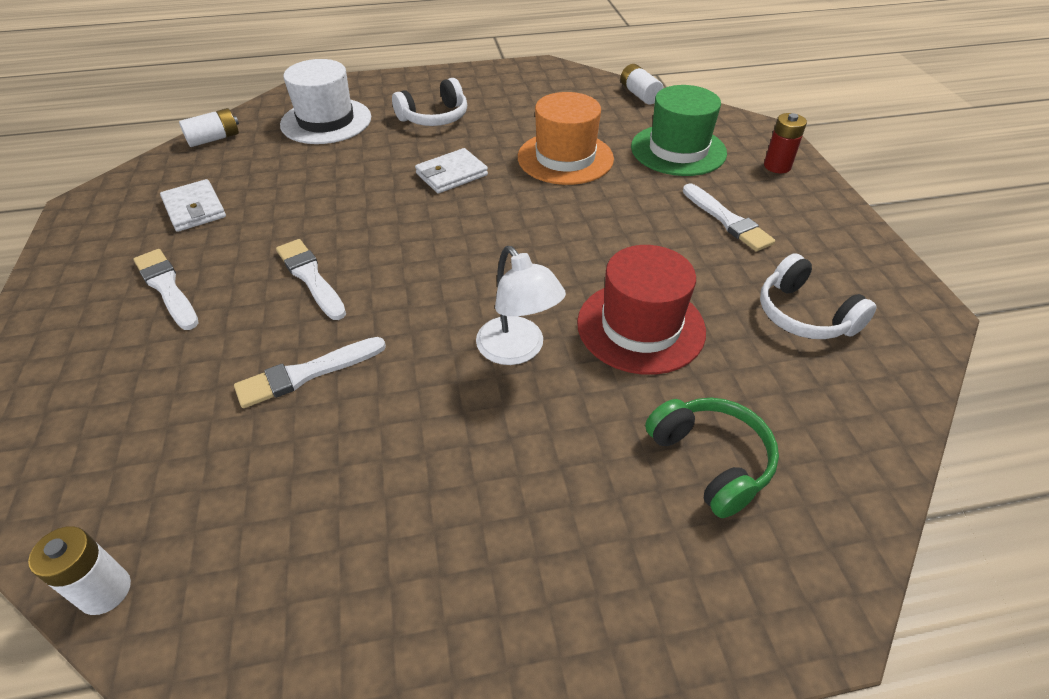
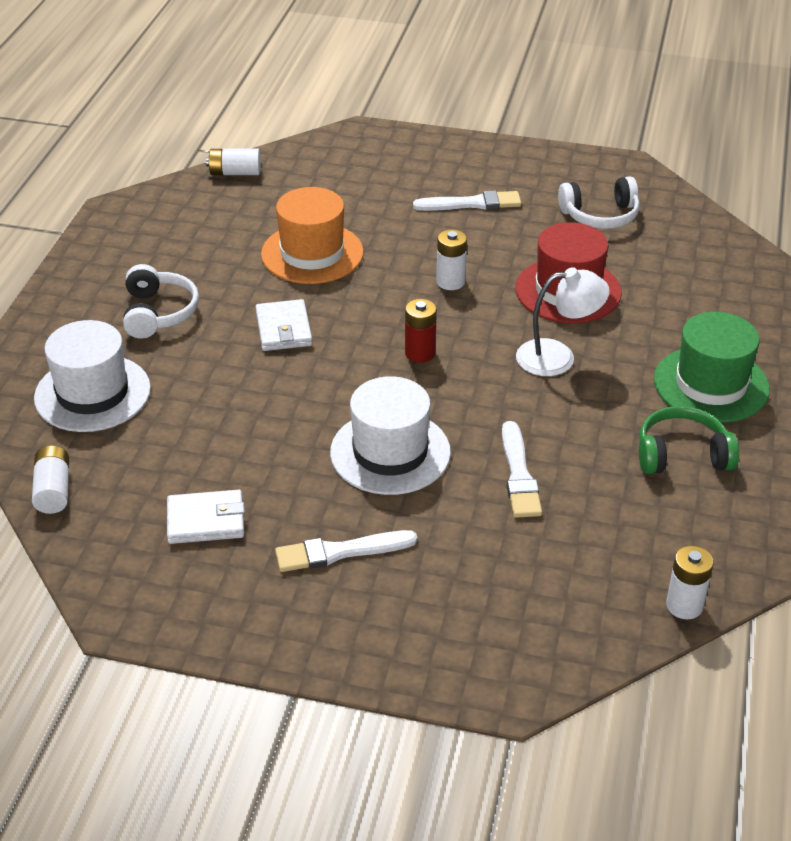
camera: 65 degrees left, 5 degrees down
(311, 278) = (390, 452): white brush -> white hat
(588, 242) = (450, 282): none -> white battery
(678, 150) = (352, 188): green hat -> green hat (711, 384)
(711, 461) = (704, 306): green headphones -> green headphones (682, 455)
(777, 166) = (418, 150): red battery -> red battery (420, 353)

